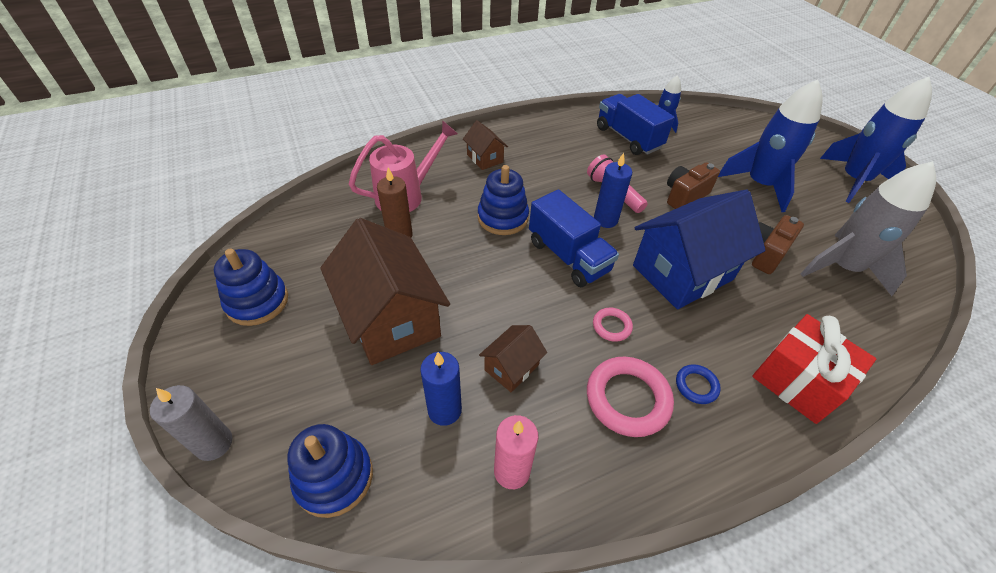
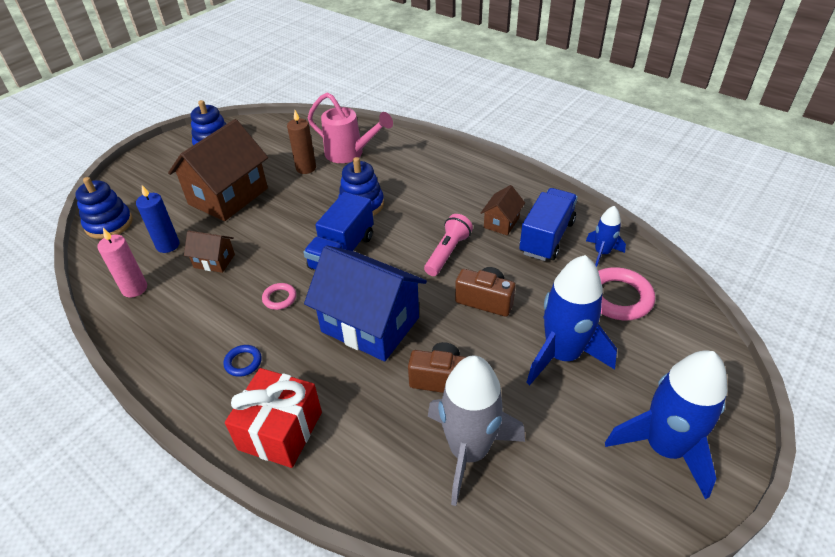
camera: 65 degrees right, 5 degrees down
(214, 443) = (116, 178): grey candle -> none
(485, 158) = (428, 170): brown house -> brown house (501, 222)
(605, 220) = (404, 259): blue candle -> none
(627, 399) = (213, 326): pink ring -> pink ring (618, 297)

